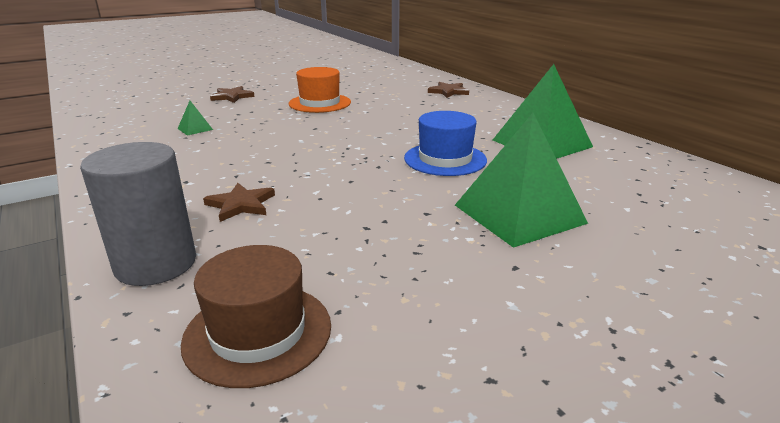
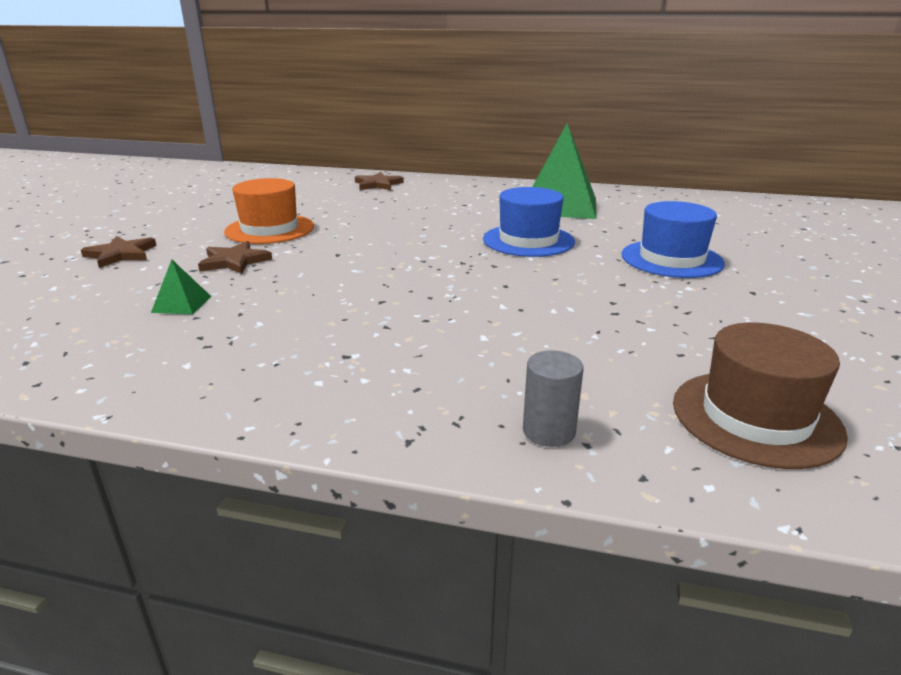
camera: 45 degrees left, 0 degrees up
(156, 264) = (549, 431): grey cylinder -> grey cylinder, size x0.50
(241, 205) = (471, 346): brown star -> brown star (234, 261)
(519, 213) = (671, 259): green pyramid -> blue hat

